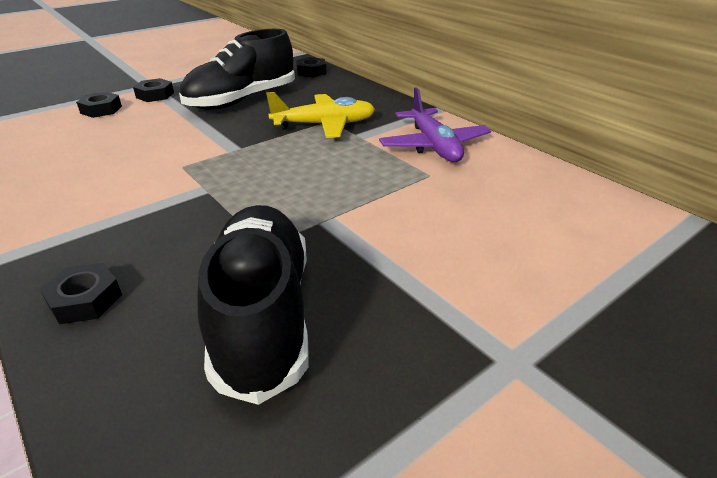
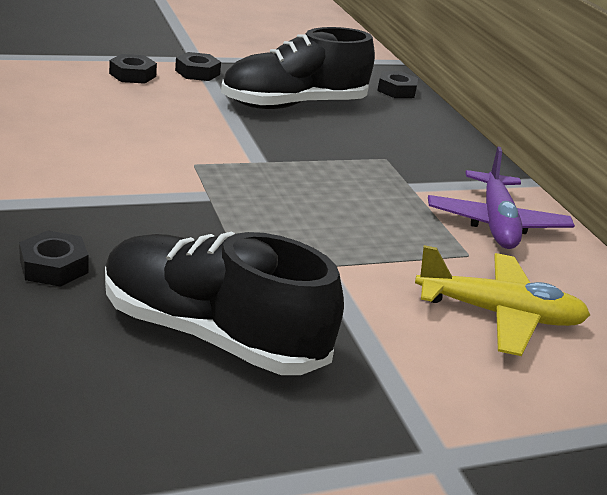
camera: 15 degrees right, 5 degrees down
(263, 315) = (212, 334): black shoe -> black shoe turned 75 degrees counterclockwise
(324, 125) = (376, 161): yellow plane -> yellow plane (499, 314)

